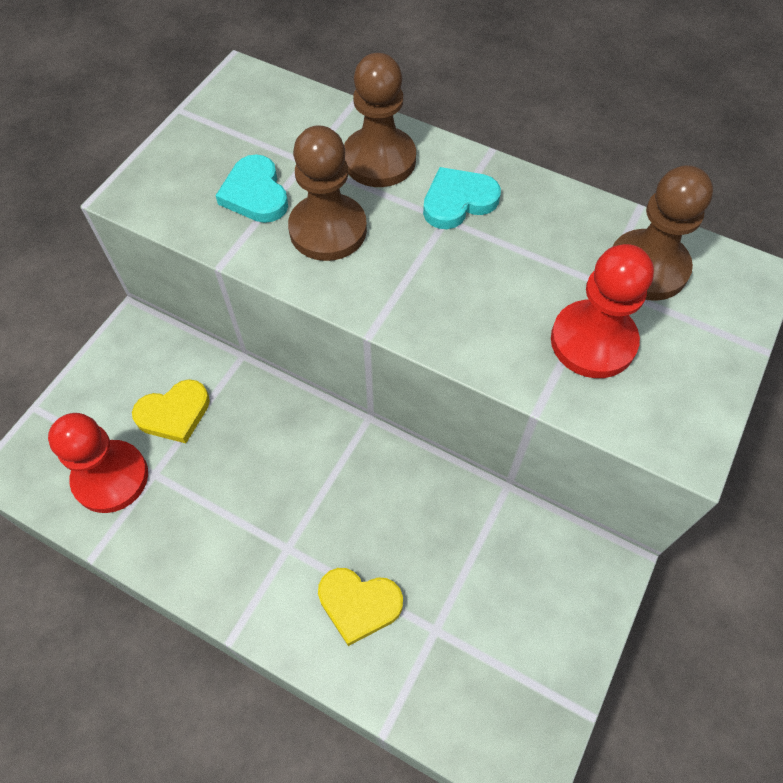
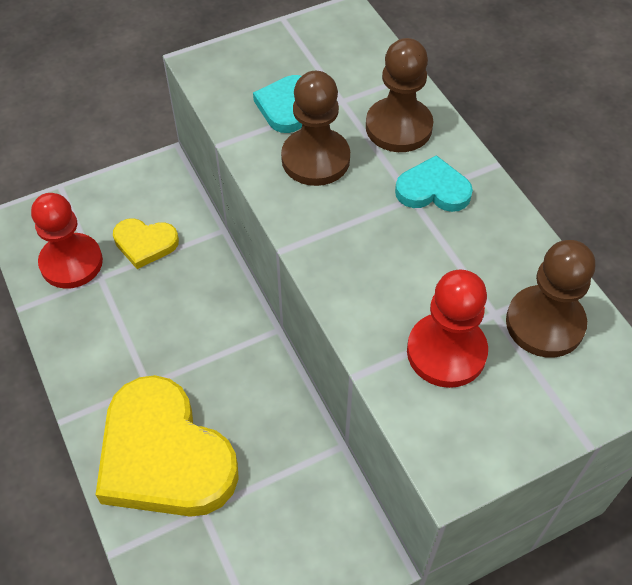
camera: 35 degrees right, 5 degrees down
(359, 604) = (164, 456): yellow heart -> yellow heart, size x2.08

